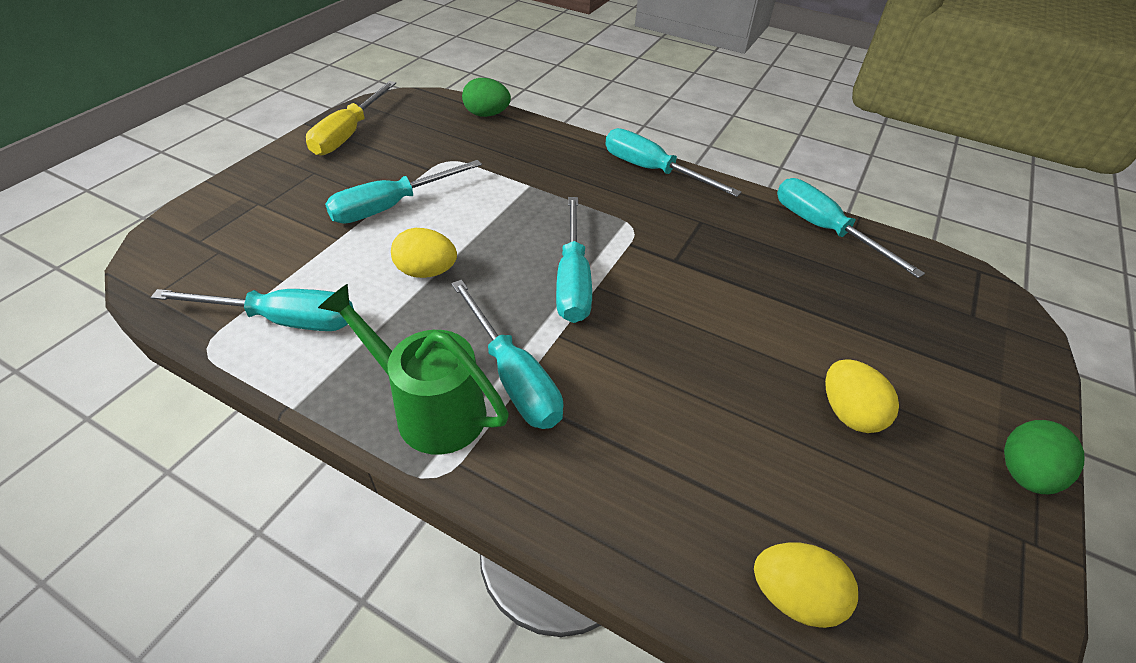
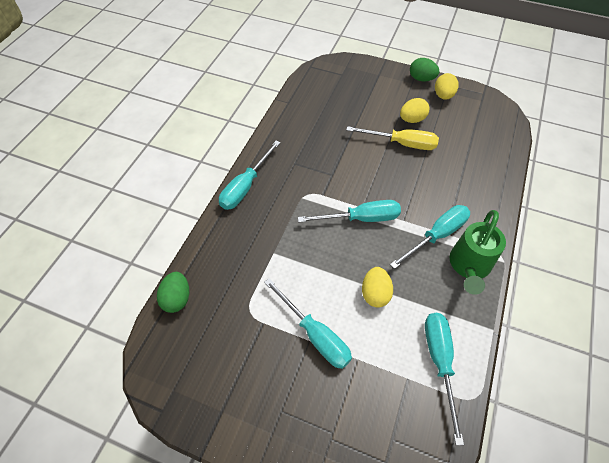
camera: 95 degrees left, 10 degrees up
(348, 134) = (218, 404): yellow screwdriver -> yellow screwdriver (401, 143)
(794, 596) = (496, 142): yellow egg -> yellow egg (443, 96)
(824, 229) = (291, 114): turquoise screwdriver -> none

